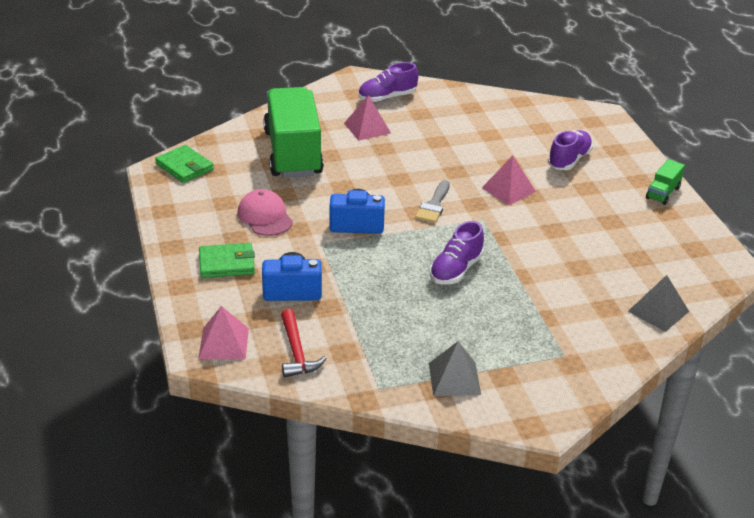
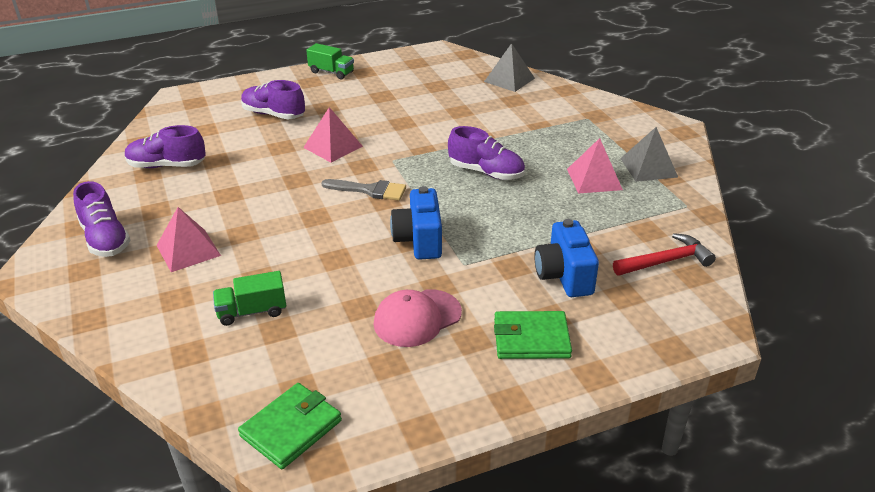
camera: 95 degrees left, 0 degrees up
(223, 343) = (683, 317): pink pyramid -> pink pyramid (594, 179)
(227, 263) = (531, 338): green wallet -> green wallet turned 75 degrees counterclockwise
(293, 153) = (252, 311): green truck -> green truck, size x0.41
(482, 114) = (167, 165): none -> purple shoe

